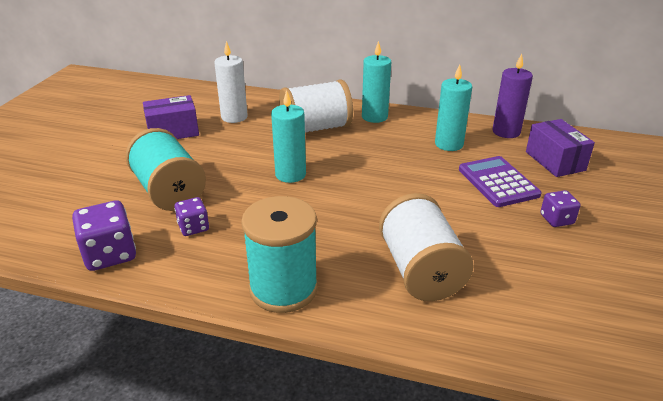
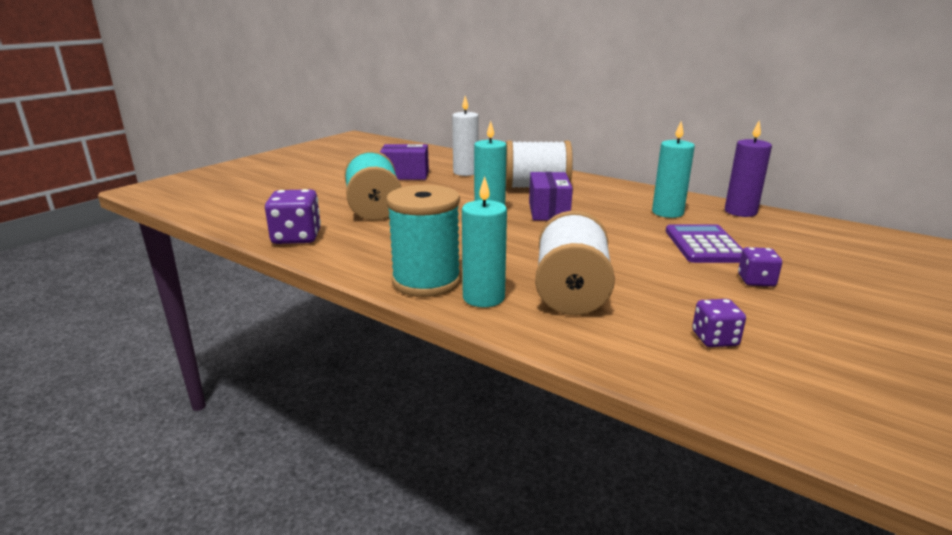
camera: 20 degrees right, 10 degrees down
(193, 227) = (377, 232): purple dice -> purple dice (714, 339)
(374, 117) = (601, 186): turquoise candle -> turquoise candle (483, 298)
(555, 161) = (785, 239): purple box -> purple box (549, 211)

